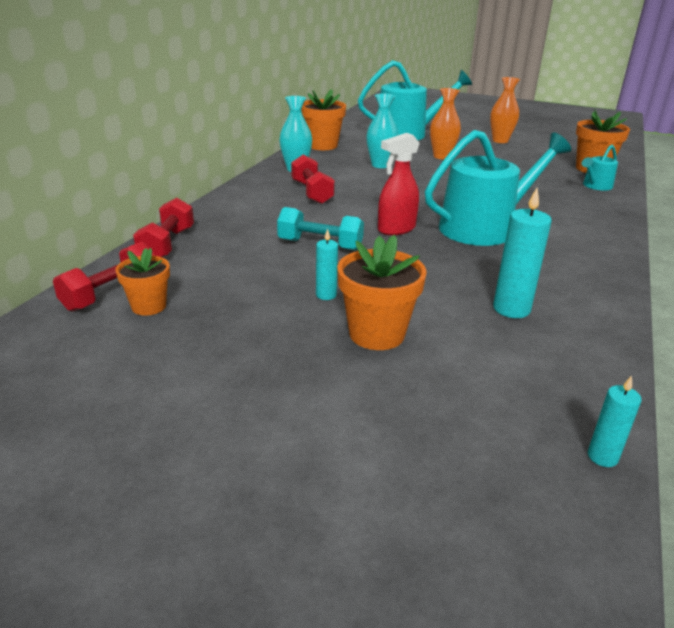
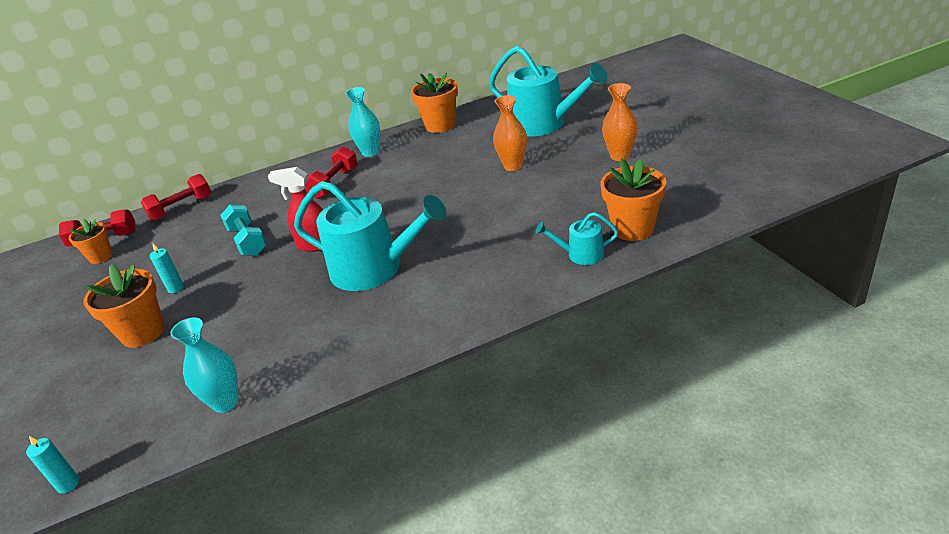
camera: 50 degrees right, 5 degrees up
(380, 165) = (439, 164): turquoise vase -> turquoise vase (225, 402)
(511, 309) = (237, 355): turquoise candle -> none

